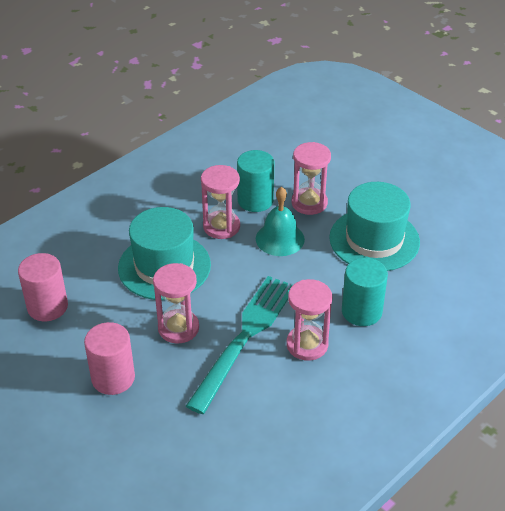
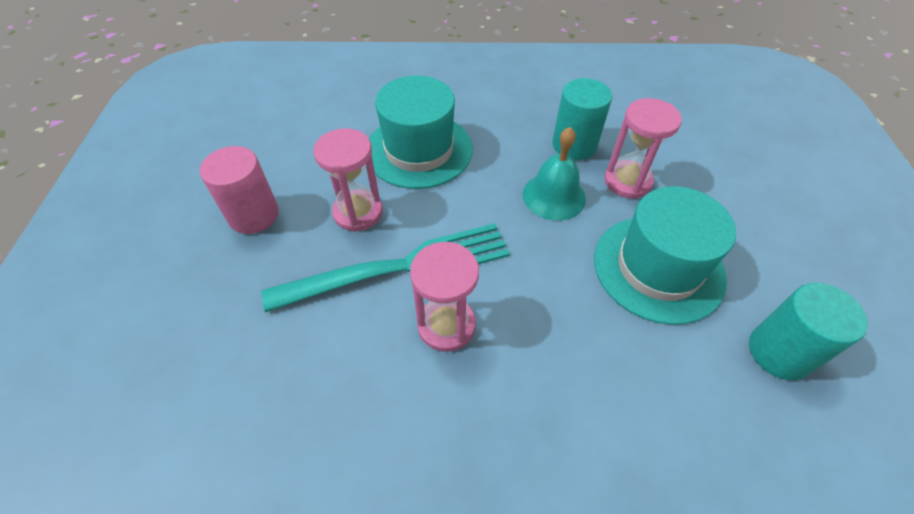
camera: 45 degrees right, 10 degrees up
(47, 307) = (294, 121): pink cylinder -> none
(221, 226) = (512, 148): pink hourglass -> none
(361, 311) = (548, 337): turquoise cylinder -> turquoise cylinder (779, 352)

